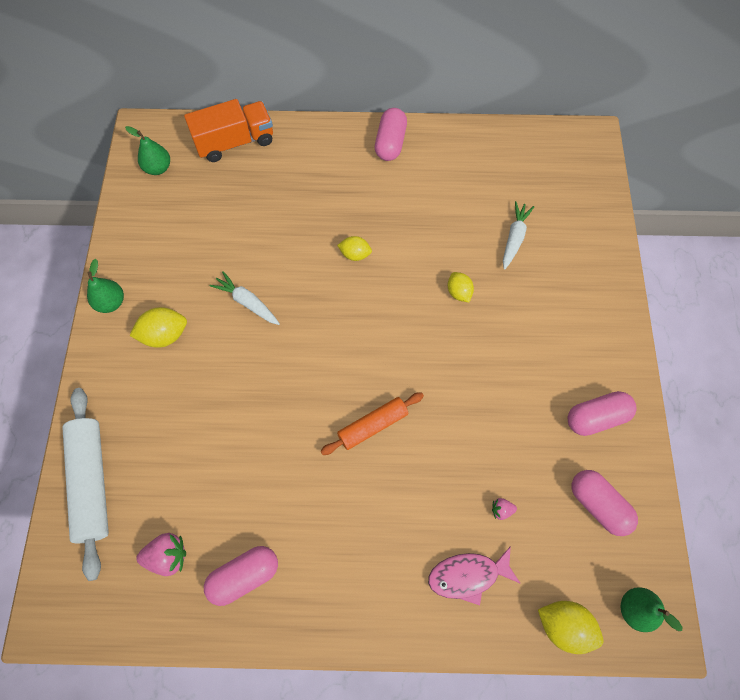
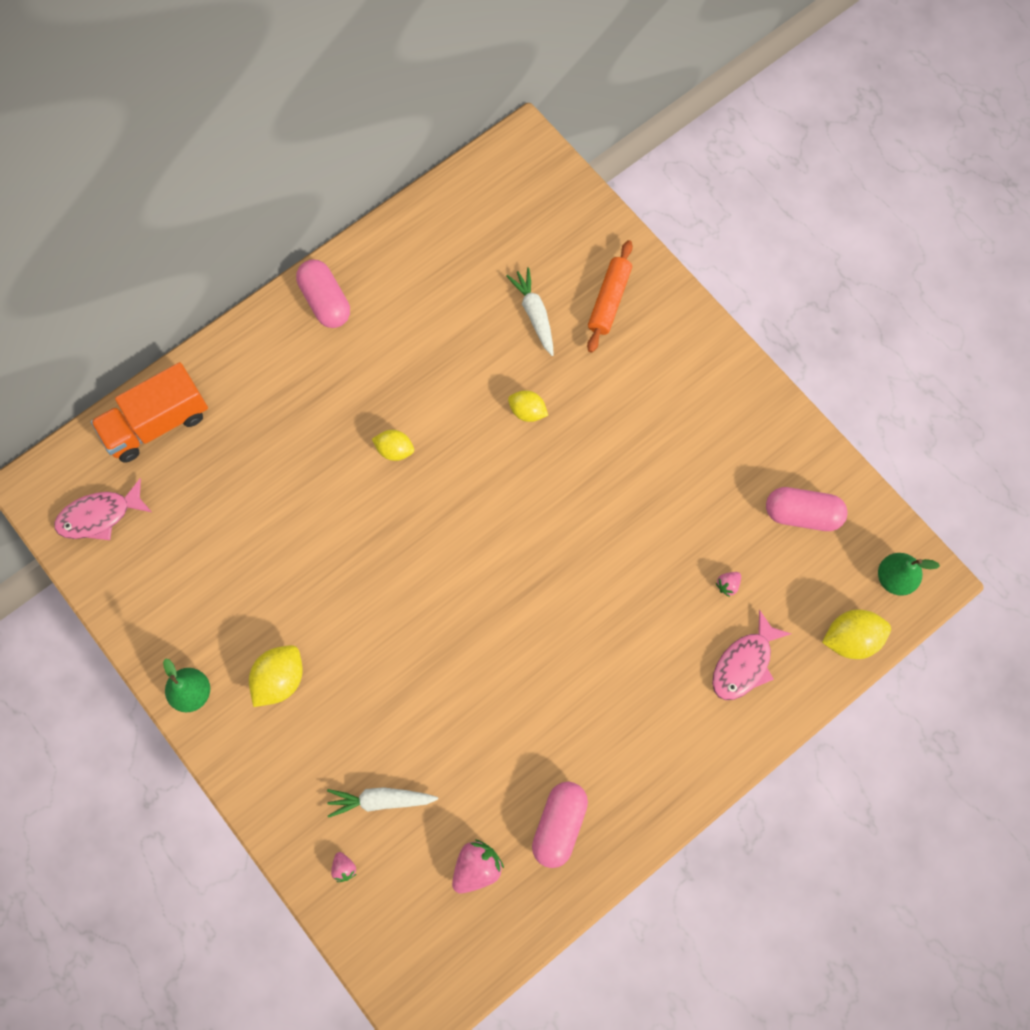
camera: 40 degrees left, 5 degrees up
(92, 482) = (344, 868): white rolling pin -> pink strawberry
(158, 168) = (99, 516): green pear -> pink fish
(235, 142) = (157, 423): orange truck -> orange truck turned 150 degrees counterclockwise
(247, 302) = (331, 582): white carrot -> white carrot (380, 800)
(355, 254) = (394, 450): yellow lemon -> yellow lemon turned 45 degrees clockwise
(372, 426) = (556, 603): orange rolling pin -> orange rolling pin (609, 300)
(596, 418) = (743, 436): pink capsule -> none

